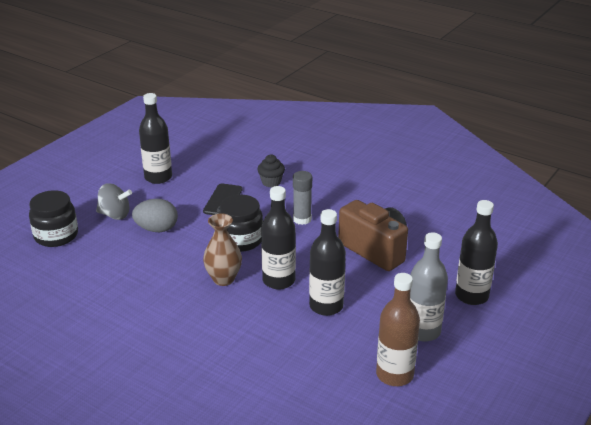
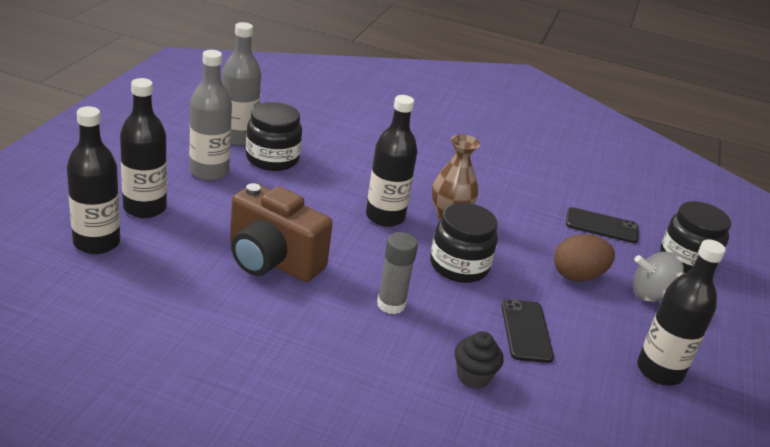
camera: 160 degrees right, 0 degrees up
(96, 265) = (601, 226): none -> black phone
(157, 229) = (577, 276): grey egg -> brown egg
(326, 306) = (320, 192): black bottle -> black bottle (96, 243)
(363, 346) = (272, 159): none -> black jar
(394, 375) = (239, 138): brown bottle -> grey bottle

